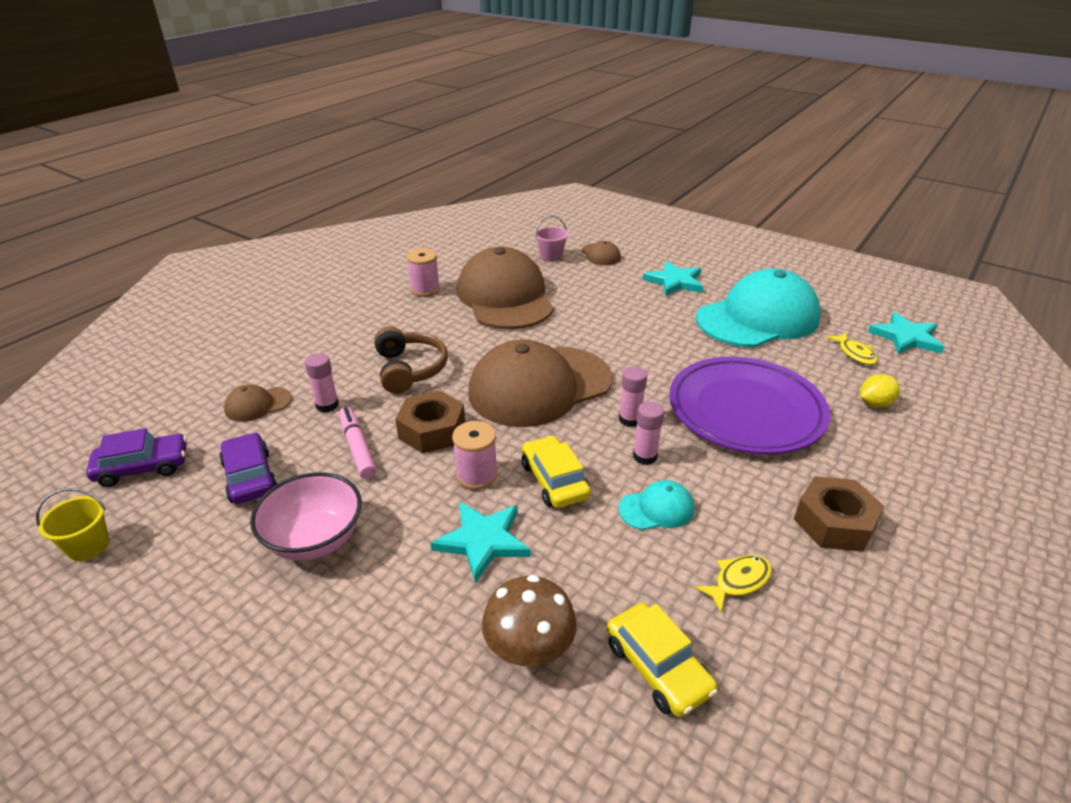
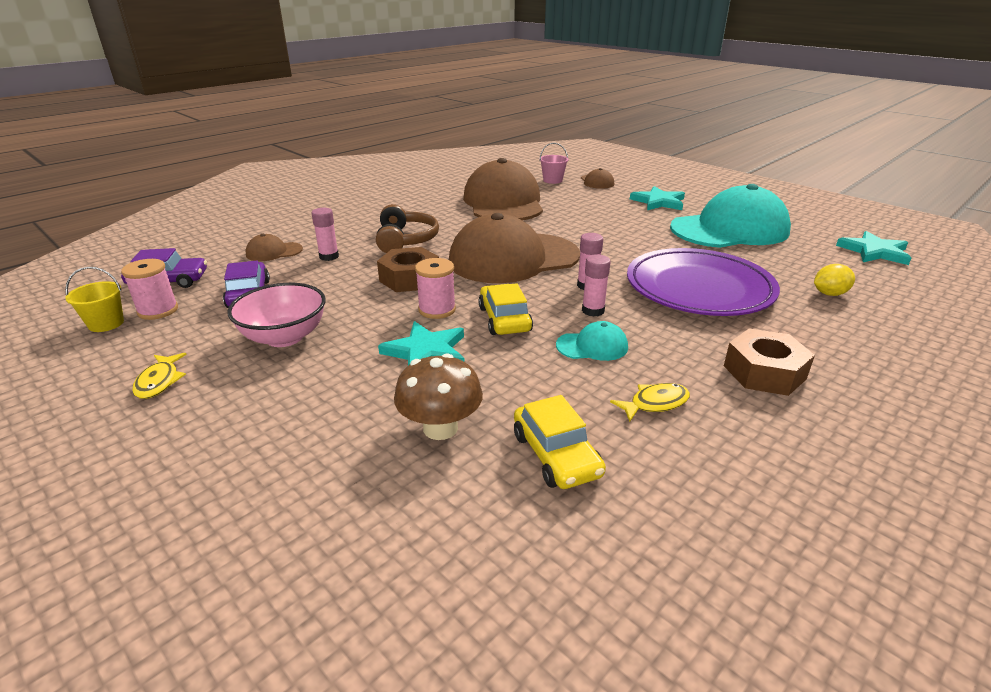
camera: 10 degrees right, 5 degrees down
(357, 448) = (343, 284): pink marker -> none
(425, 289) = (437, 194): pink spool -> pink spool (158, 310)
(855, 353) = (818, 259): yellow fish -> yellow fish (159, 382)

